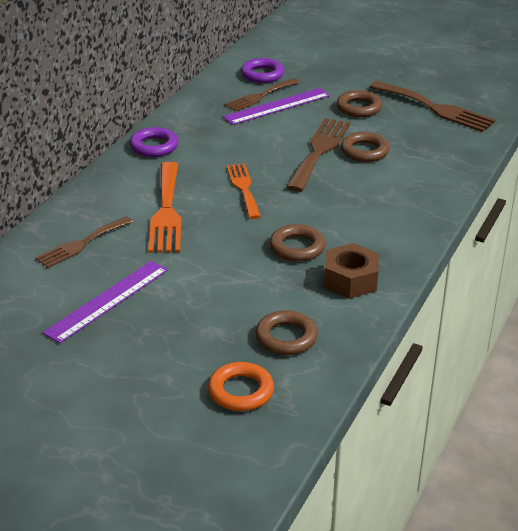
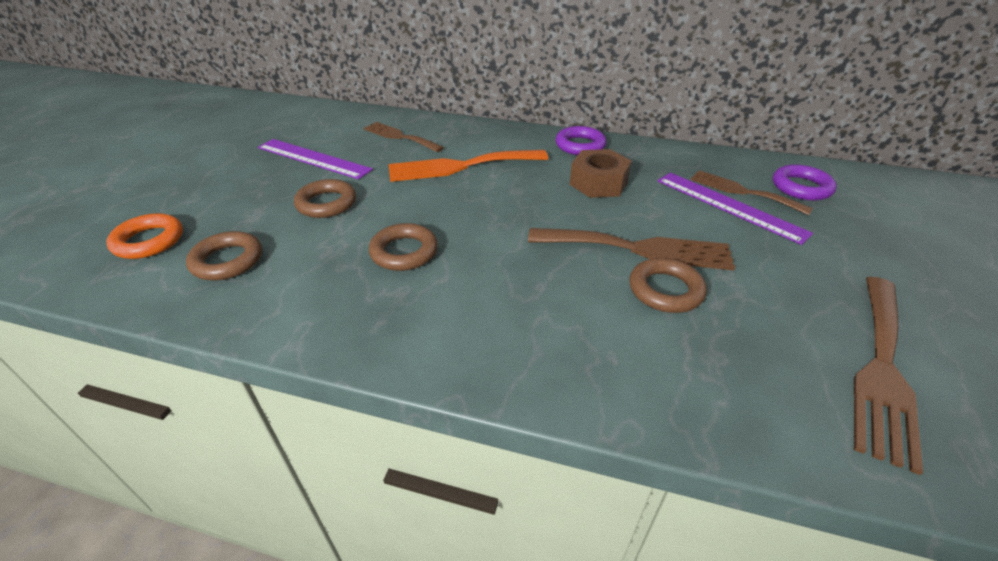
camera: 80 degrees right, 5 degrees up
(243, 188) = (521, 203): orange fork -> none
(350, 280) = (333, 301): brown nut -> brown nut (598, 183)
(359, 108) = (792, 275): brown ring -> brown ring (326, 203)

